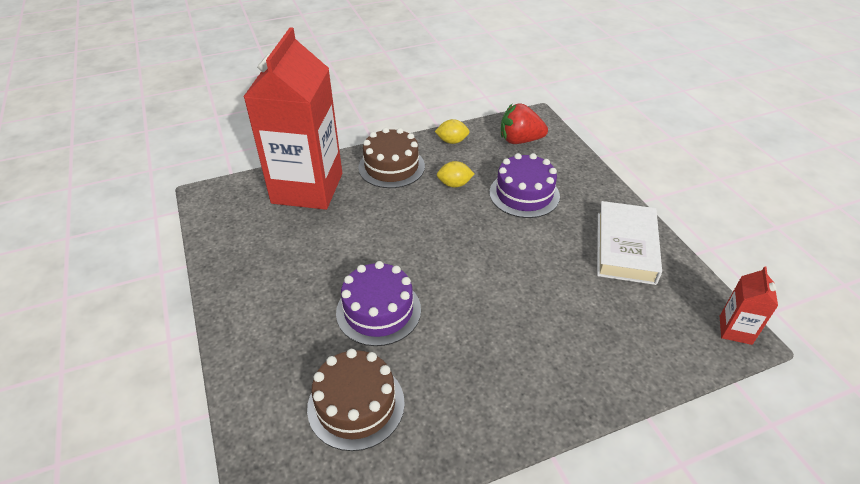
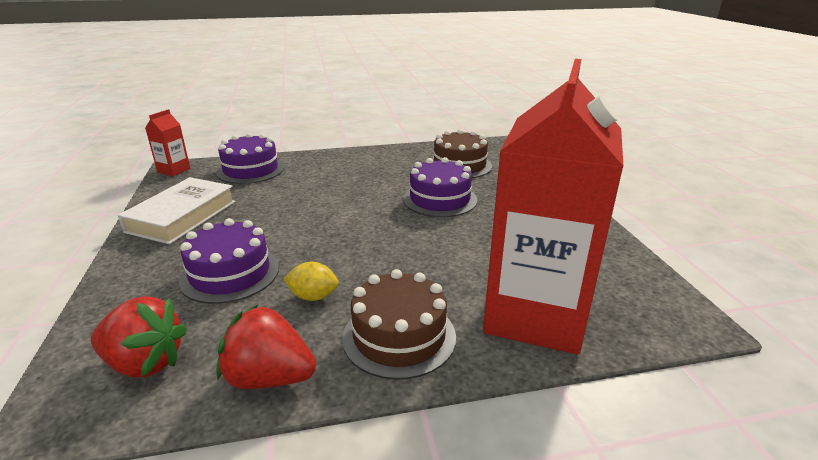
camera: 170 degrees left, 15 degrees down
(452, 141) = (269, 378): yellow lemon -> red strawberry
(640, 346) = (251, 170): none -> purple cake

